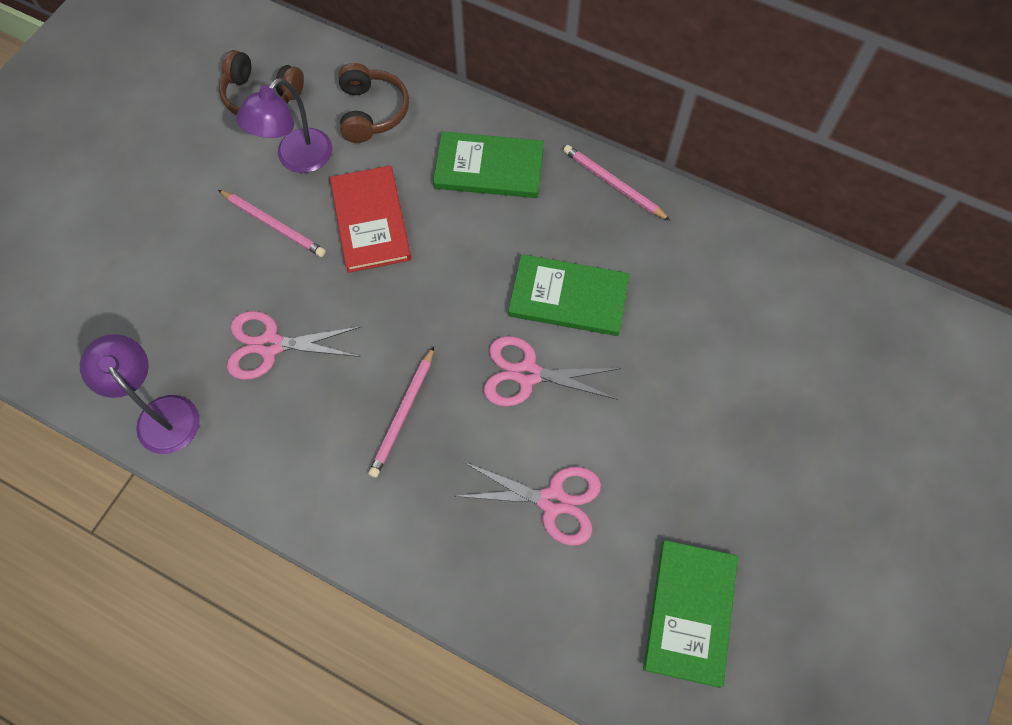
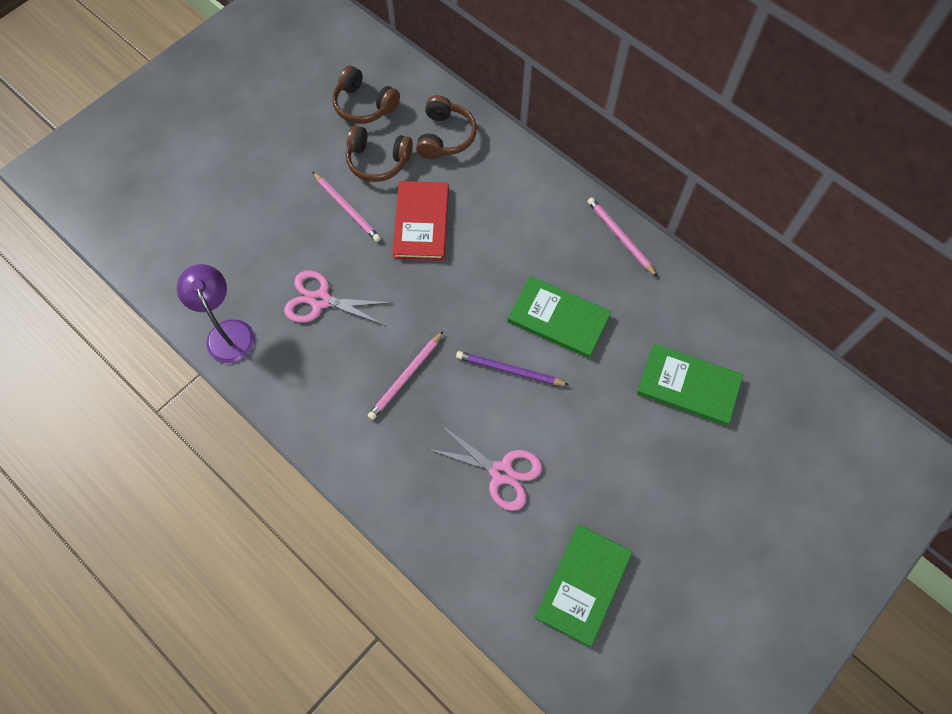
camera: 15 degrees right, 0 degrees up
(297, 159) = (378, 161): purple lamp -> brown headphones
(489, 168) = (525, 201): green book -> green book (688, 386)
(527, 374) = (509, 370): pink scissors -> purple pencil

